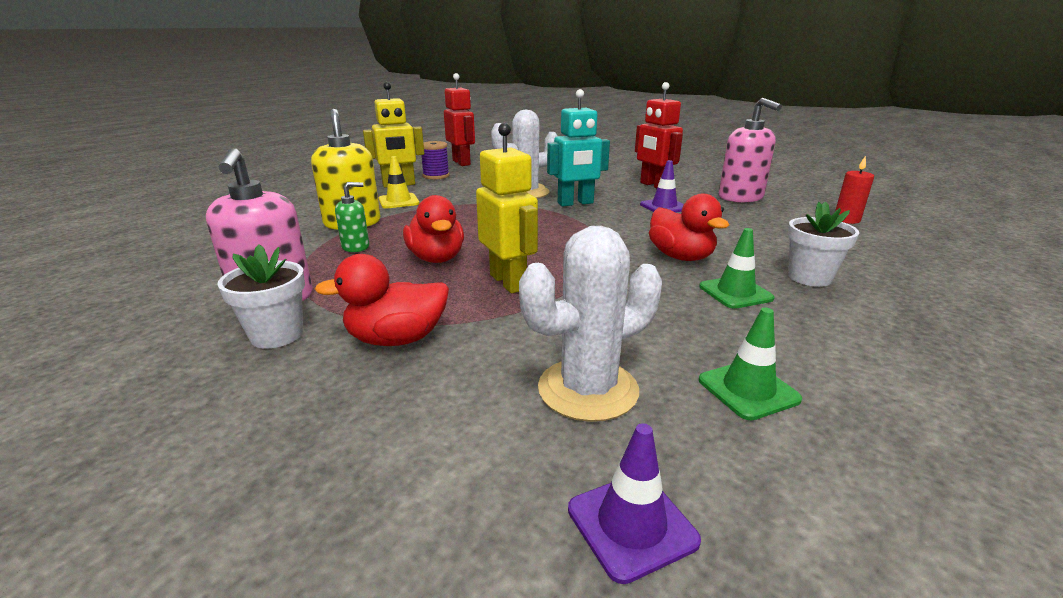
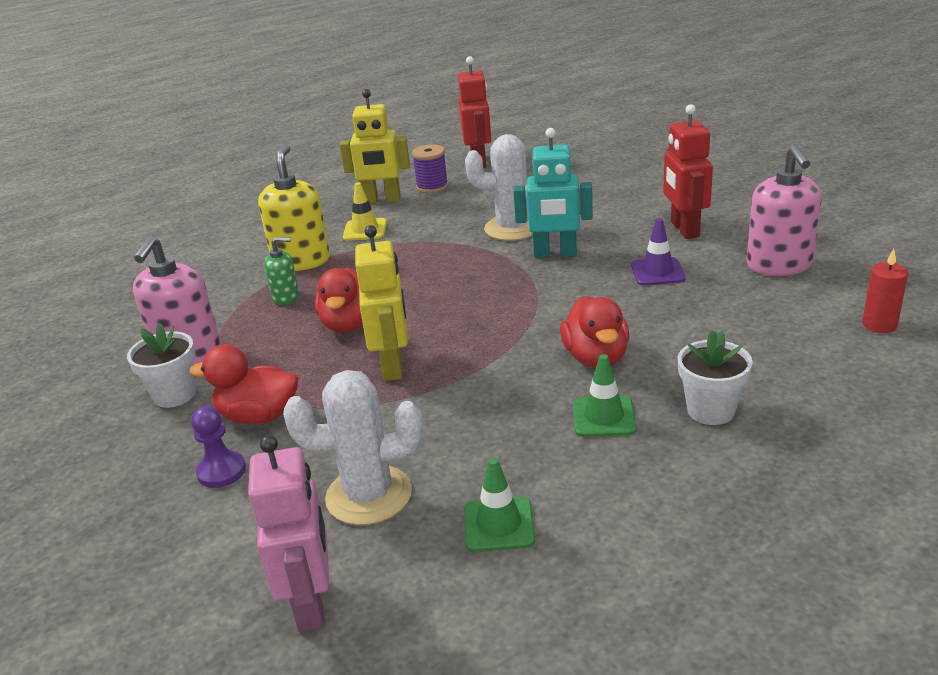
camera: 25 degrees right, 5 degrees up
(389, 398) = (221, 471): none -> purple pawn
(631, 525) = (311, 603): purple traffic cone -> pink robot

